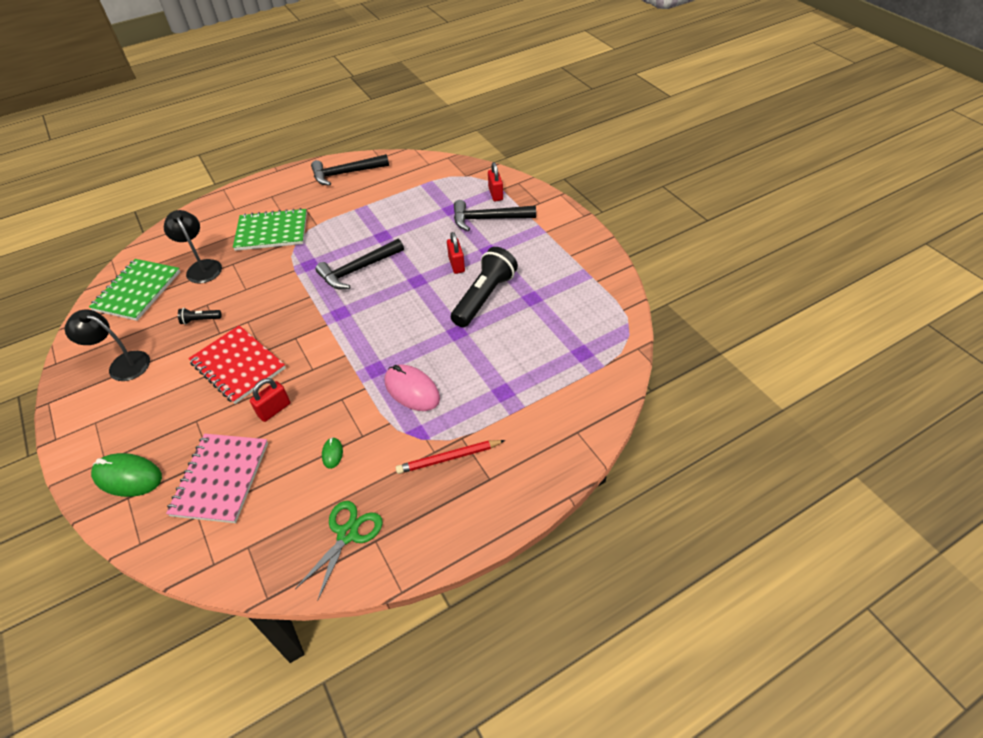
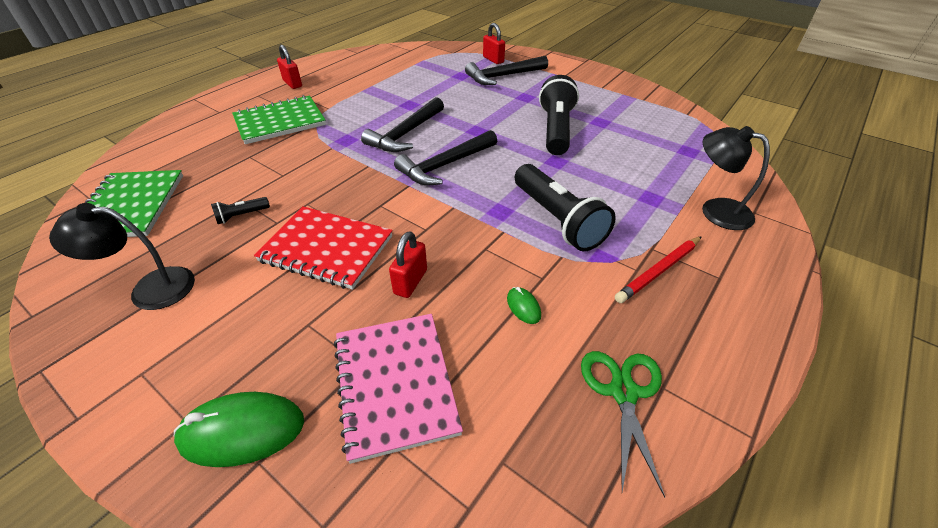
camera: 25 degrees left, 5 degrees down
(202, 267) = (210, 166): black lamp -> black lamp (716, 210)
(346, 173) = (330, 67): black hammer -> black hammer (445, 165)
(412, 390) = (558, 220): pink mouse -> black flashlight
(456, 265) = (505, 112): red padlock -> red padlock (292, 83)

